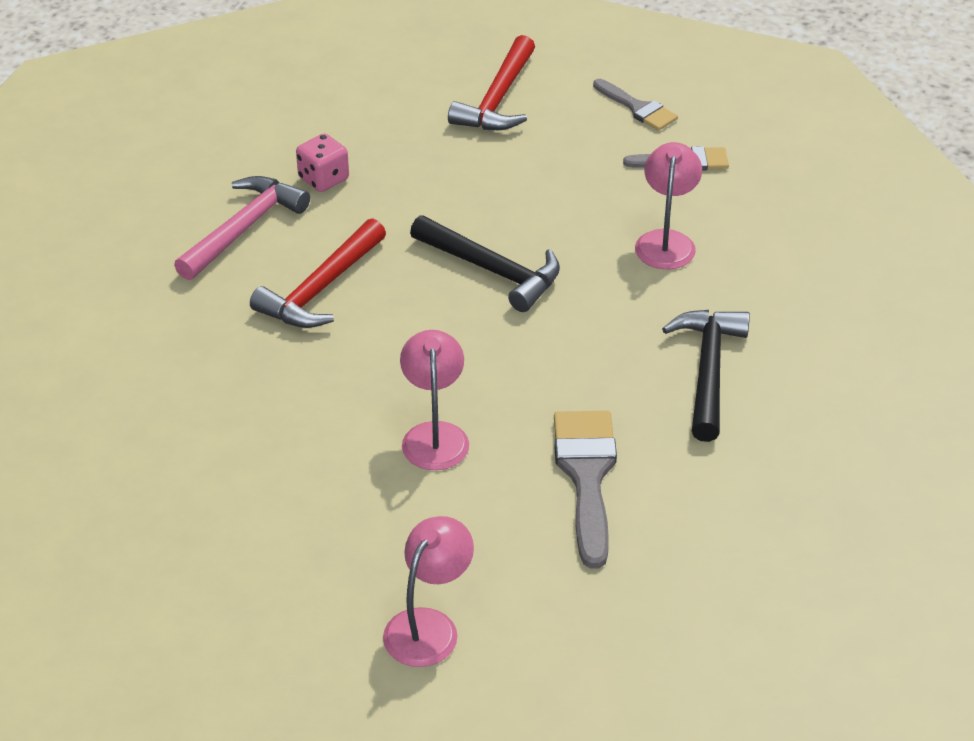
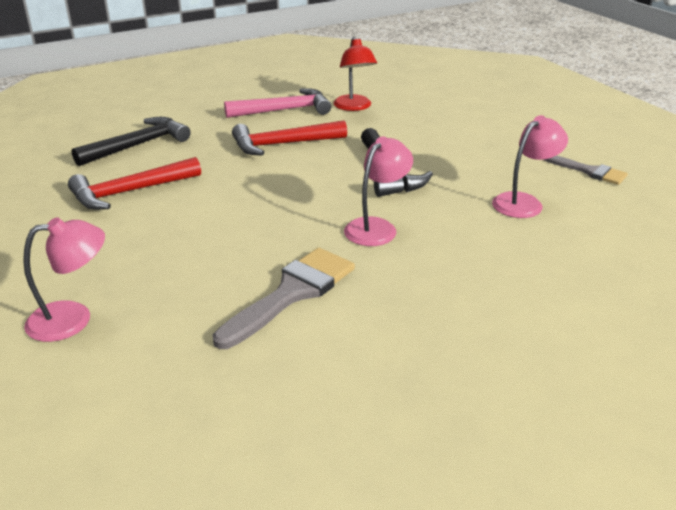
camera: 40 degrees right, 10 degrees down
(323, 179) = (354, 107): pink dice -> red lamp
(434, 435) = (237, 228): pink lamp -> pink lamp (376, 227)
(498, 99) = (500, 109): red hammer -> red hammer (130, 192)
(638, 108) = (588, 139): grey brush -> none
(708, 371) = (461, 278): black hammer -> black hammer (138, 145)

